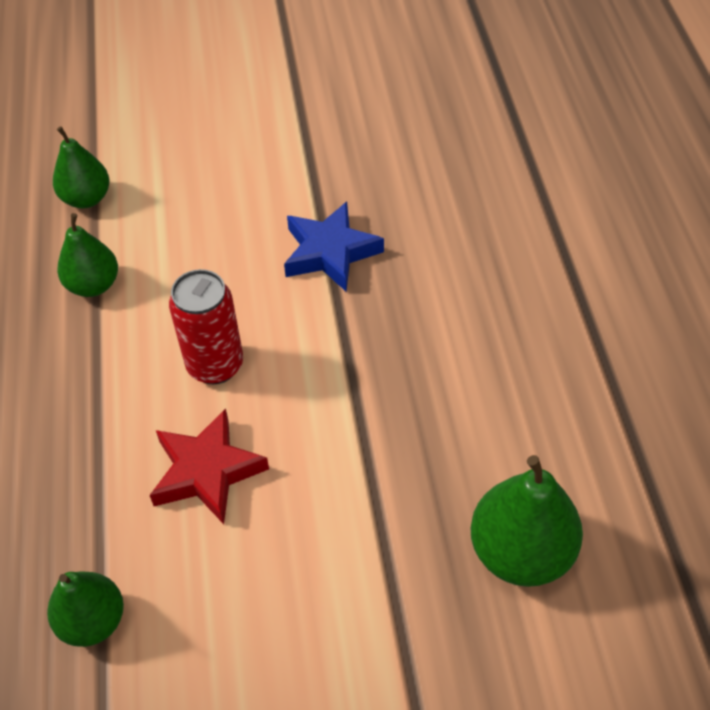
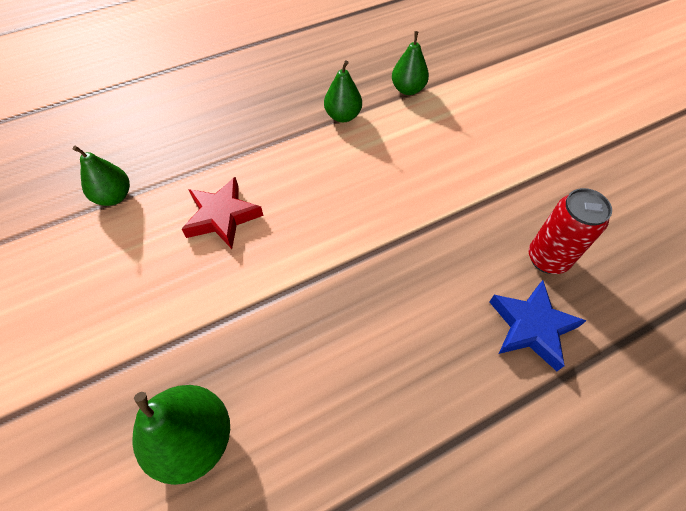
camera: 70 degrees right, 5 degrees up
(215, 365) = (304, 194): red can -> red can (547, 258)
(330, 252) = (427, 229): blue star -> blue star (531, 327)

